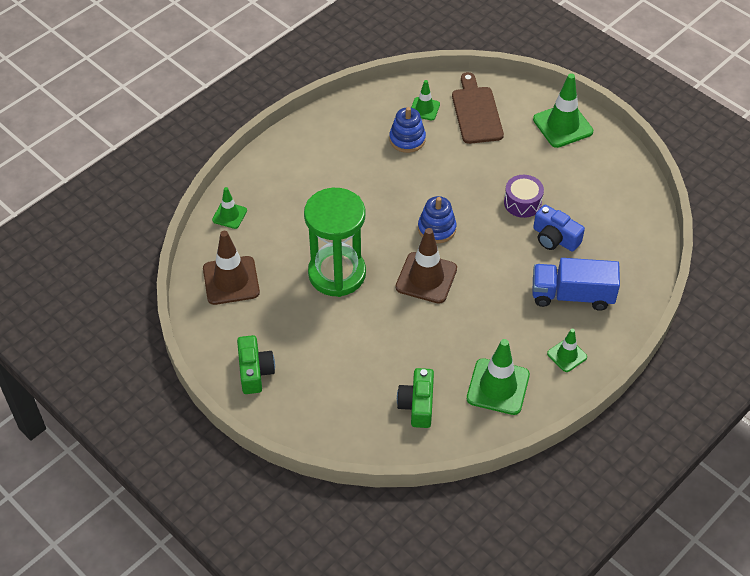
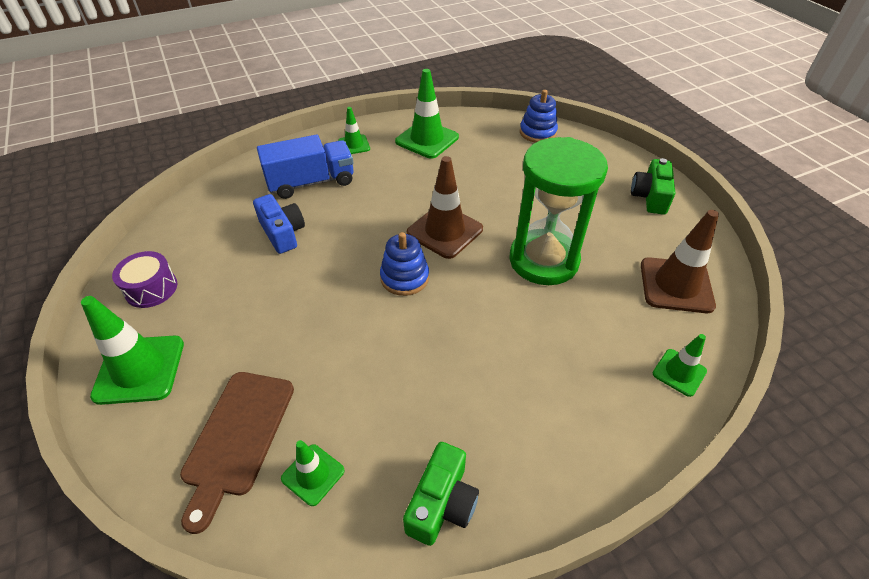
camera: 160 degrees left, 5 degrees down
(407, 139) = (373, 420): blue stacking toy -> blue stacking toy (537, 132)
(417, 405) = (502, 143): green camera -> green camera (442, 503)
(522, 203) = (284, 279): purple drum -> purple drum (151, 288)
(572, 295) = (311, 182): blue truck -> blue truck turned 45 degrees counterclockwise

